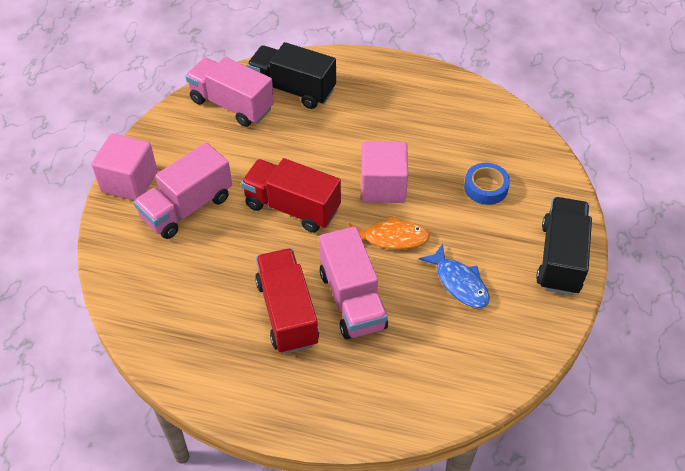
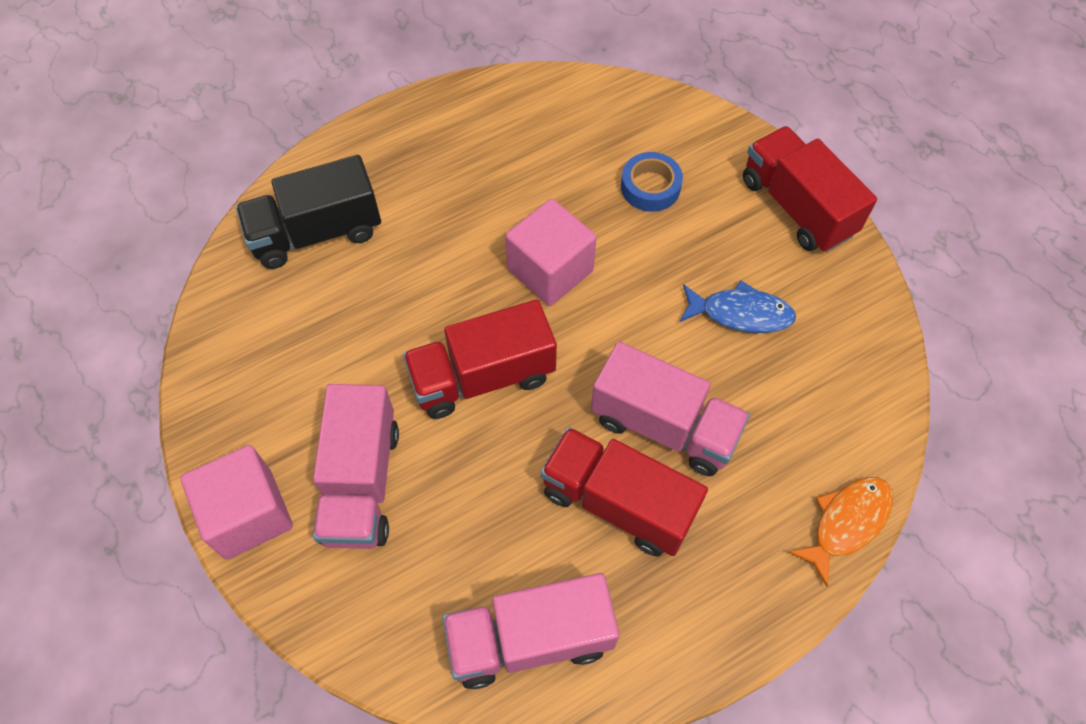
camera: 45 degrees left, 10 degrees up
(232, 105) = (264, 309): pink truck -> pink truck (530, 639)
(392, 238) = (624, 321): orange fish -> orange fish (846, 523)
(560, 258) = (797, 207): black truck -> red truck

